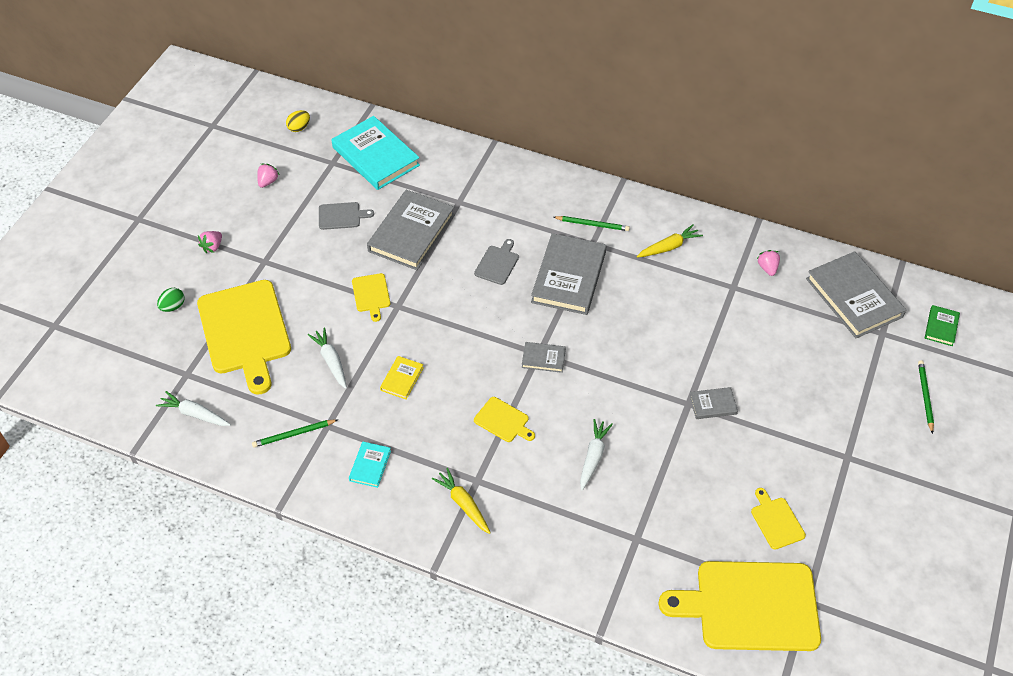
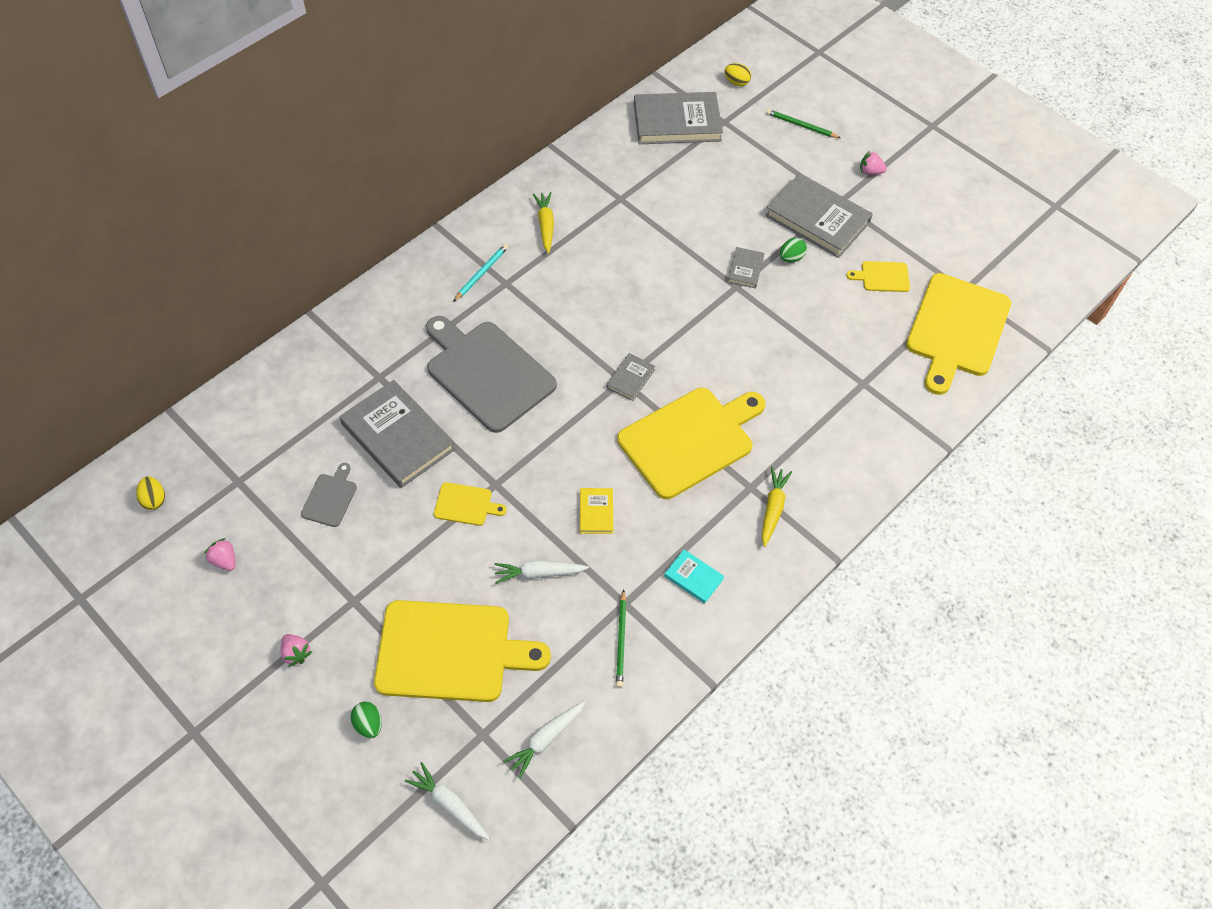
camera: 70 degrees left, 5 degrees up
(376, 156) = (257, 433): turquoise book -> none
(402, 379) = (596, 512): yellow book -> yellow book turned 45 degrees clockwise
(463, 504) = (773, 508): yellow carrot -> yellow carrot turned 120 degrees clockwise
(497, 263) = (487, 373): grey cutting board -> grey cutting board, size x2.26
(503, 421) = (690, 440): yellow cutting board -> yellow cutting board, size x2.26
(568, 277) = (539, 319): grey book -> grey book (817, 219)
(592, 224) = (481, 273): green pencil -> turquoise pencil
(593, 457) = (763, 382): white carrot -> white carrot (449, 804)
(750, 437) = (791, 258): none -> green egg
(767, 268) = (612, 165): pink strawberry -> pink strawberry (870, 172)
(941, 327) = (736, 82): green book -> yellow egg

